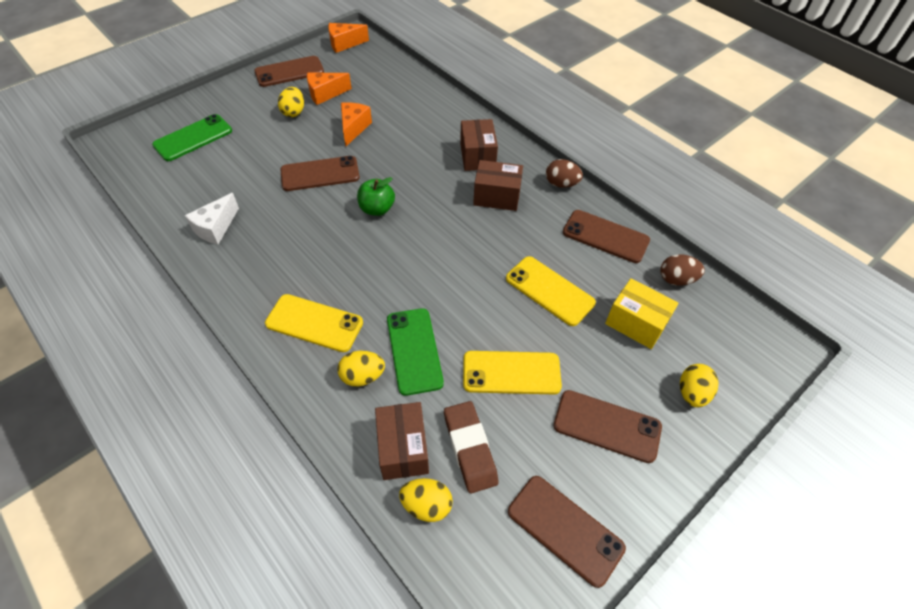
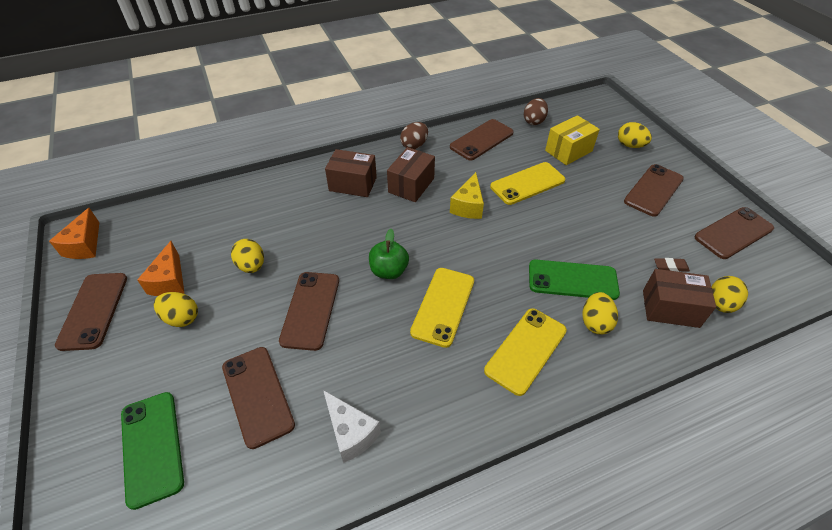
camera: 70 degrees left, 5 degrees down
(238, 171) = (257, 395): none -> brown phone
(354, 128) = (251, 266): orange cheese -> yellow egg
(470, 448) = (670, 266): brown eraser -> brown eraser, size x0.49
(487, 246) = (468, 206): none -> yellow cheese
(511, 373) = (603, 225): yellow phone -> yellow phone (443, 306)

